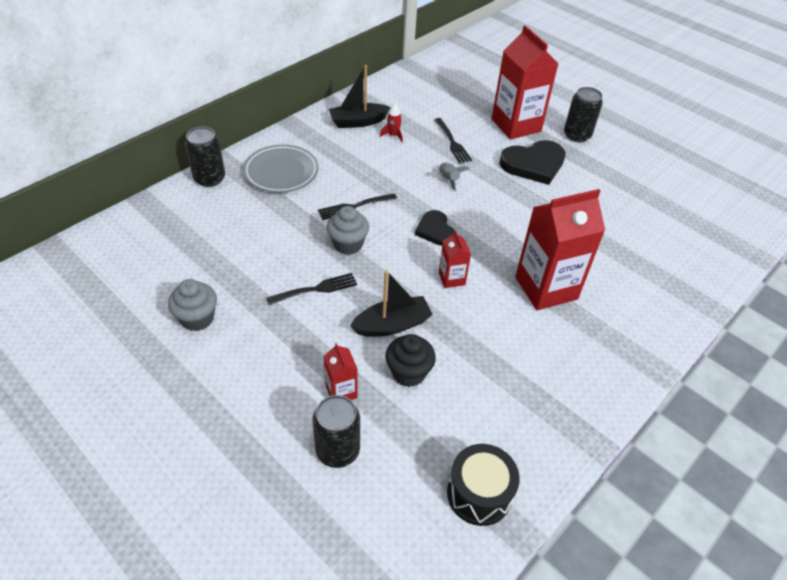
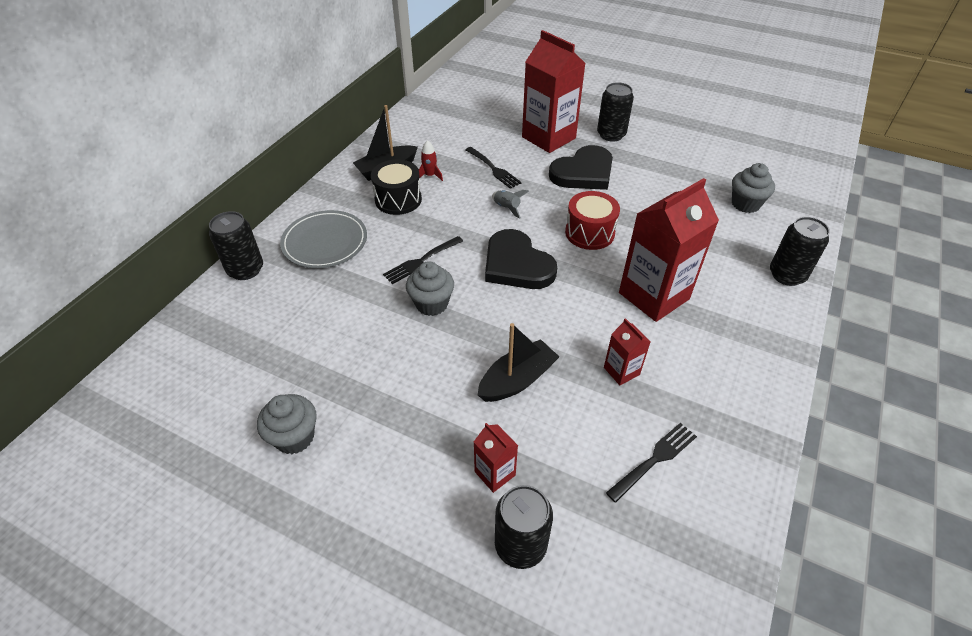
camera: 15 degrees left, 0 degrees up
(315, 289) = (417, 364): black fork -> black fork (654, 460)
(408, 373) = (558, 429): black cupcake -> none
(435, 230) = (517, 264): black heart -> black heart, size x1.64
(451, 278) = (556, 312): red carton -> red carton (621, 371)
(479, 494) = (692, 543): black drum -> black drum (398, 199)
(513, 219) = (589, 233): none -> red drum
(676, 229) = (745, 204): none -> grey cupcake
(683, 302) = (787, 275): none -> black can

